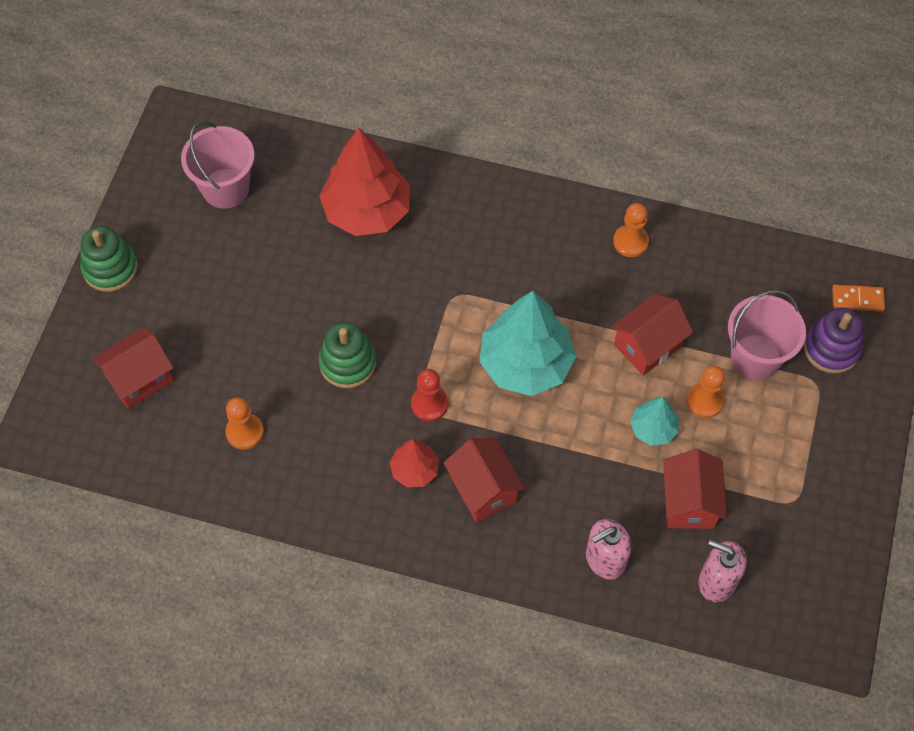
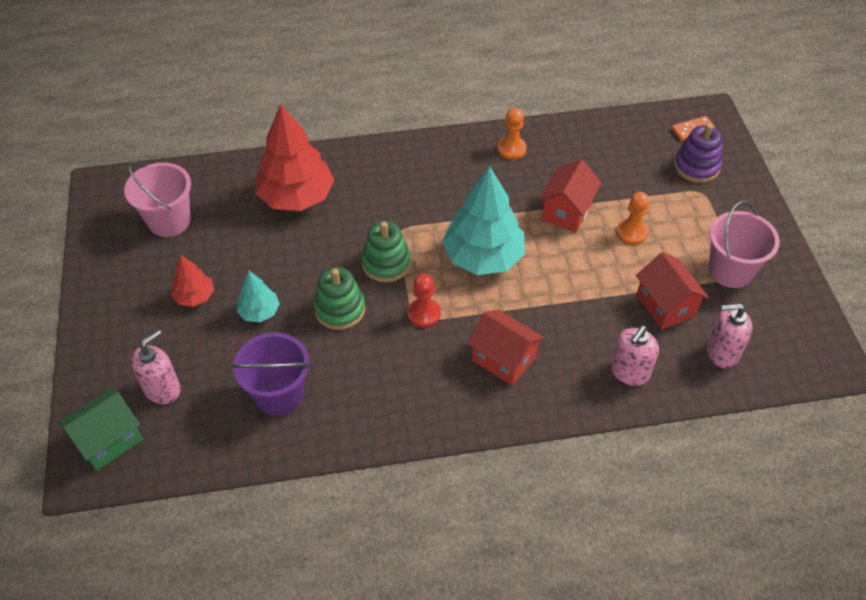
camera: 25 degrees left, 10 degrees down
(70, 412) = (109, 440): none -> green house
(110, 268) = (94, 313): green stacking toy -> green stacking toy (386, 263)
(139, 379) = (162, 389): red house -> pink soap dispenser
(245, 432) = (279, 394): orange pawn -> purple bucket
(414, 470) = (439, 367): red tree -> red tree (194, 296)
(653, 429) = (606, 265): turquoise tree -> turquoise tree (259, 312)
(755, 356) = (648, 190): pink bucket -> pink bucket (730, 270)

